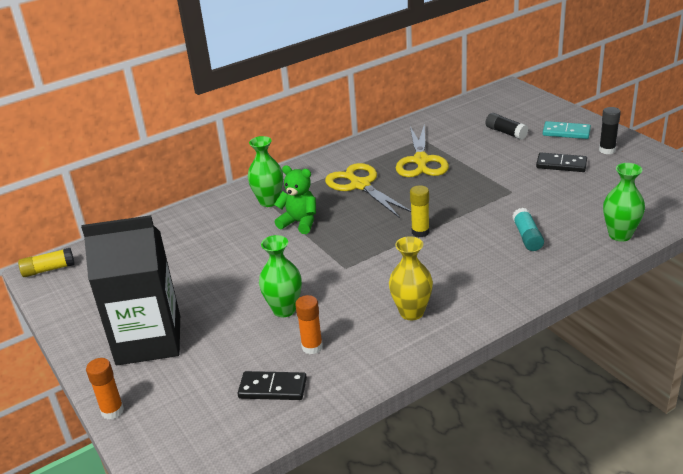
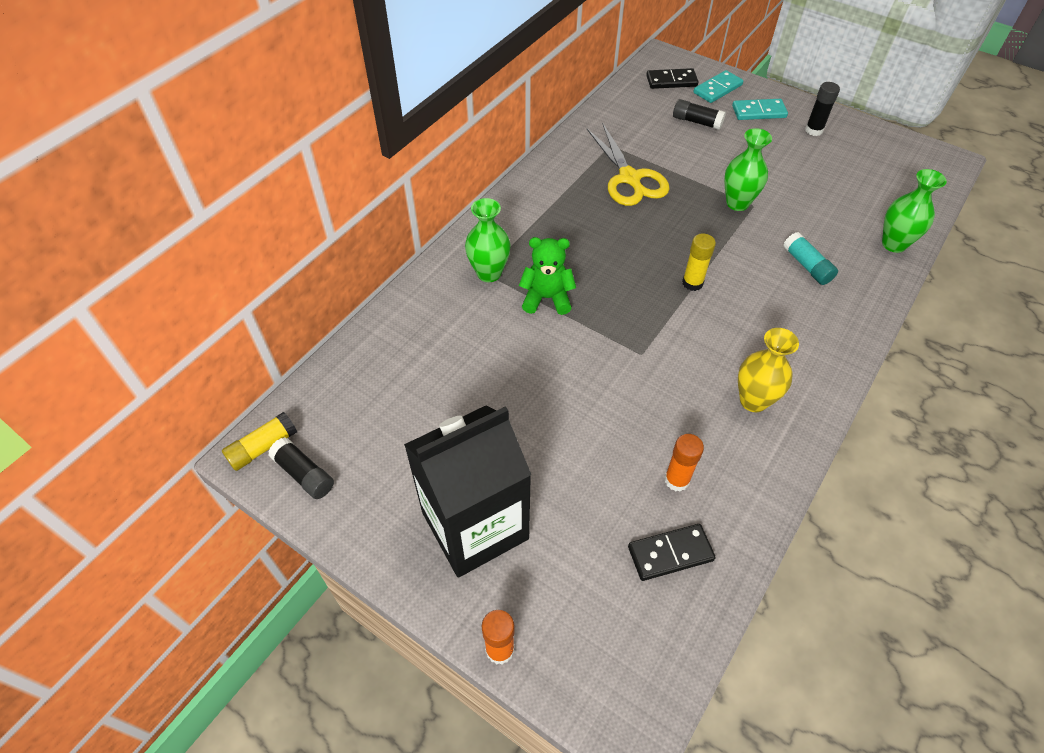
camera: 25 degrees left, 20 degrees up
(62, 289) = (304, 474): none -> black glue stick
(284, 309) = (610, 433): green vase -> green vase (737, 203)
(360, 185) = (582, 227): yellow scissors -> none
(541, 114) = (717, 89): none -> turquoise domino
(561, 164) = (780, 158): black domino -> black domino (671, 81)

